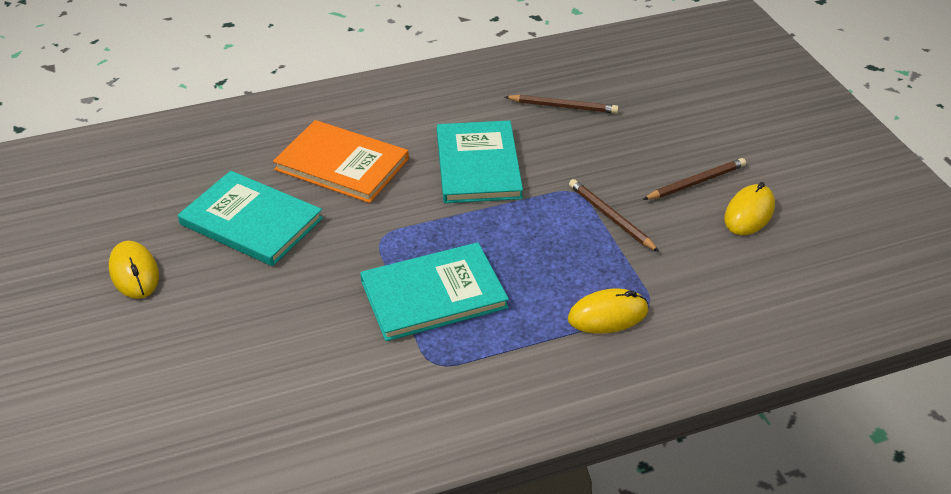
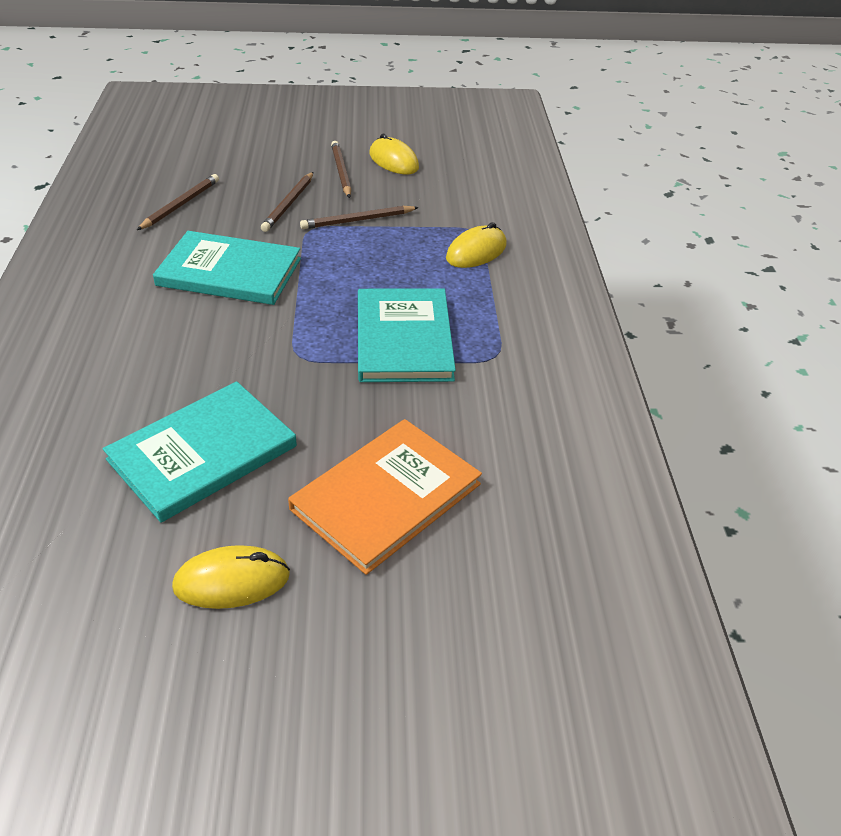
camera: 75 degrees left, 0 degrees up
(342, 164) = (152, 362): orange book -> orange book (386, 497)
(608, 315) = (476, 252): yellow mouse -> yellow mouse turned 45 degrees clockwise
(609, 166) = (289, 204): none -> brown pencil

